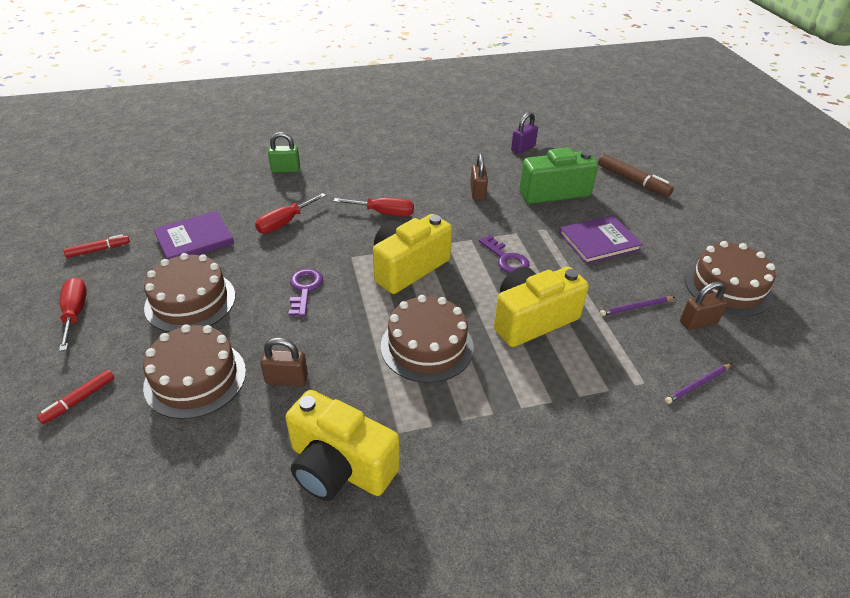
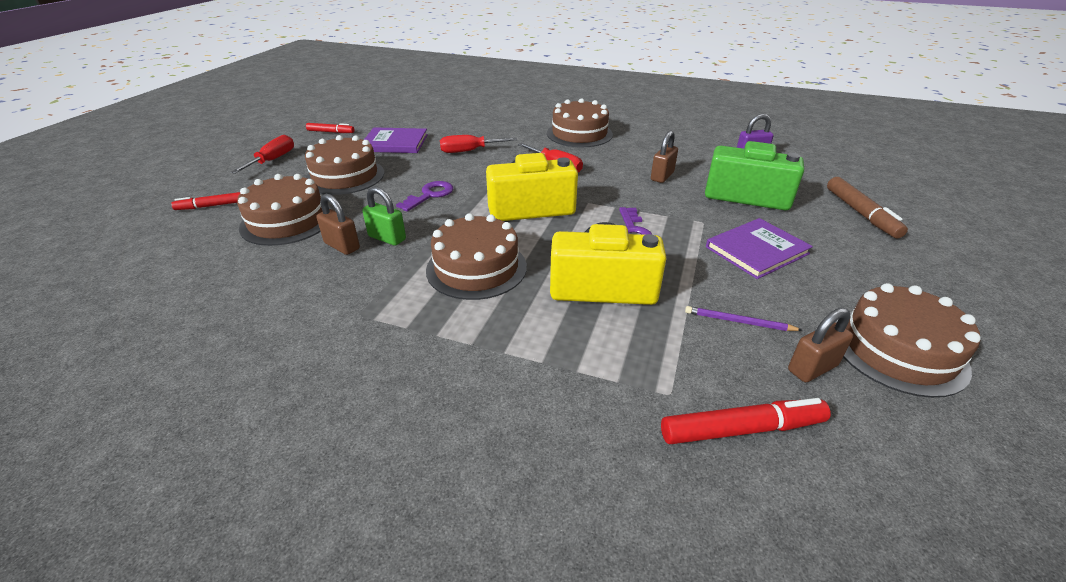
camera: 35 degrees right, 5 degrees down
(285, 169) = (511, 121): green padlock -> green padlock (387, 238)
(339, 466) = (300, 320): yellow camera -> none
(366, 166) = (579, 134): none -> brown cake
(599, 241) = (757, 250): purple book -> purple book turned 45 degrees counterclockwise
(697, 385) = (741, 429): purple pencil -> red marker
(698, 322) = (812, 368): brown padlock -> brown padlock turned 45 degrees counterclockwise

